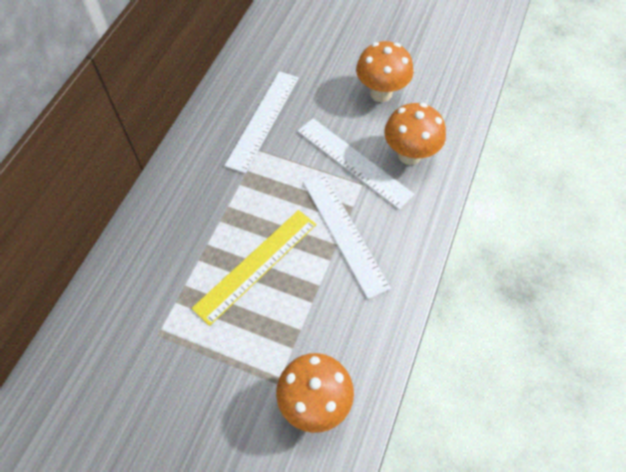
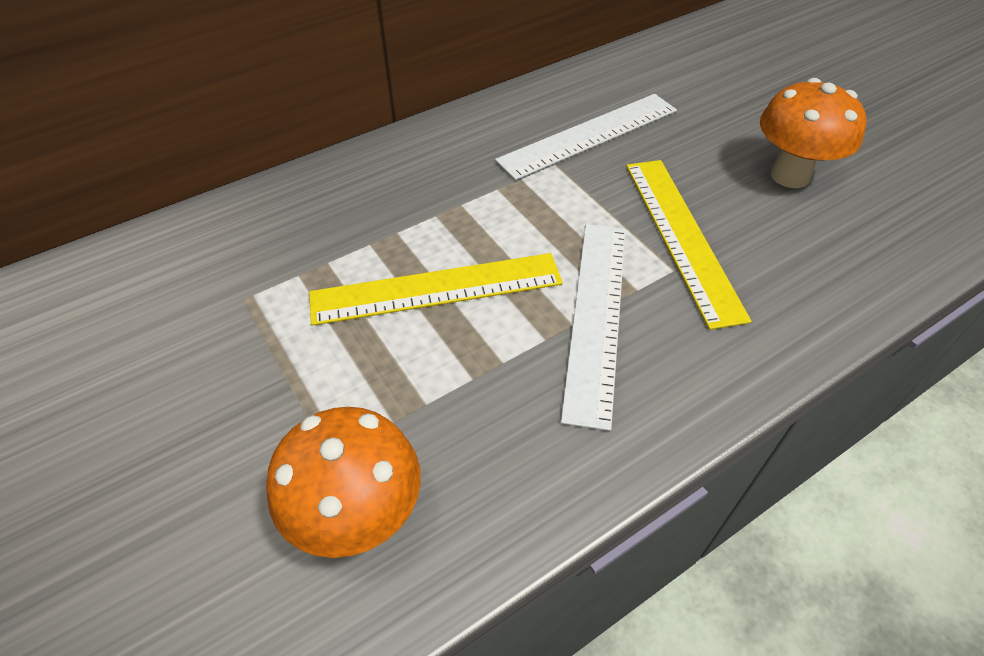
camera: 35 degrees right, 10 degrees down
(354, 162) = (682, 237): white ruler -> yellow ruler
(409, 155) = (781, 268): orange mushroom -> none

